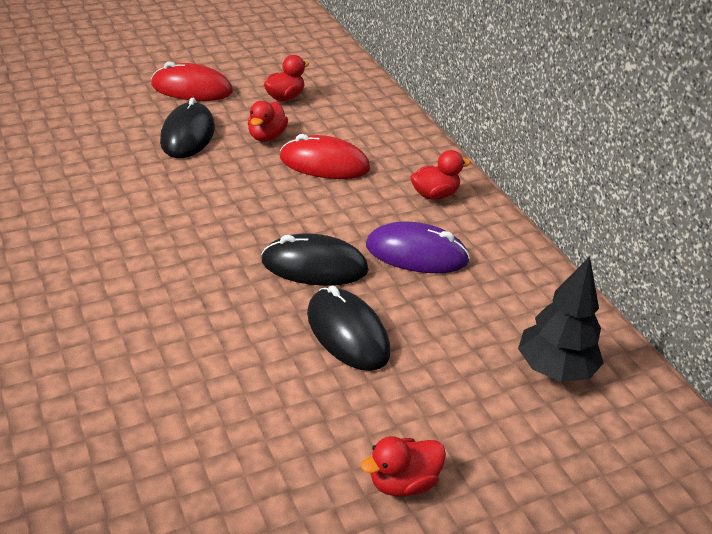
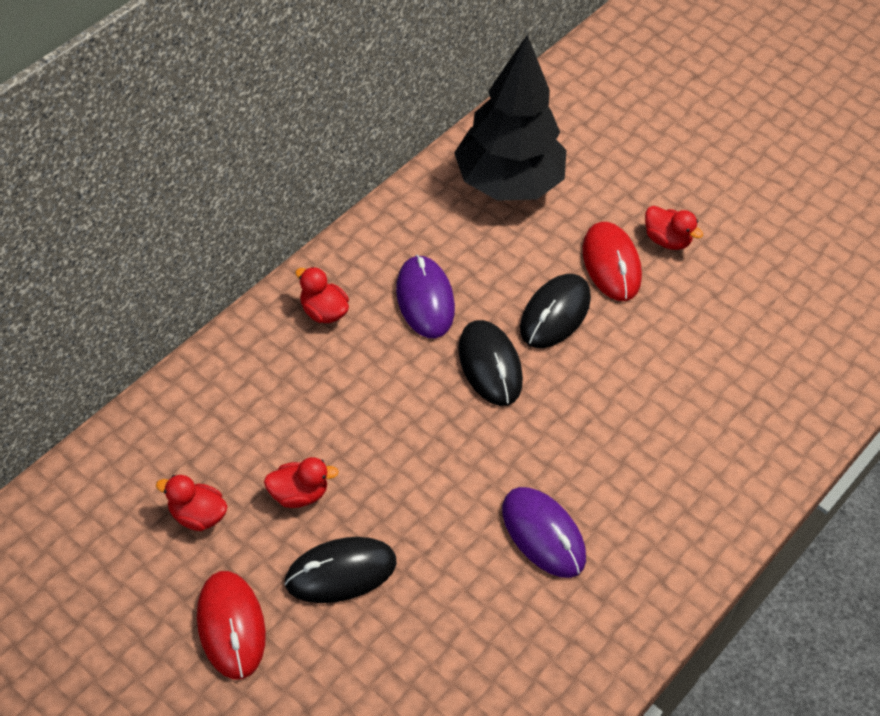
camera: 115 degrees left, 15 degrees up
(122, 233) = (543, 534): none -> purple mouse
(324, 163) = (322, 419): red mouse -> red mouse (611, 264)
(554, 369) = (508, 183): black tree -> black tree, size x1.71

